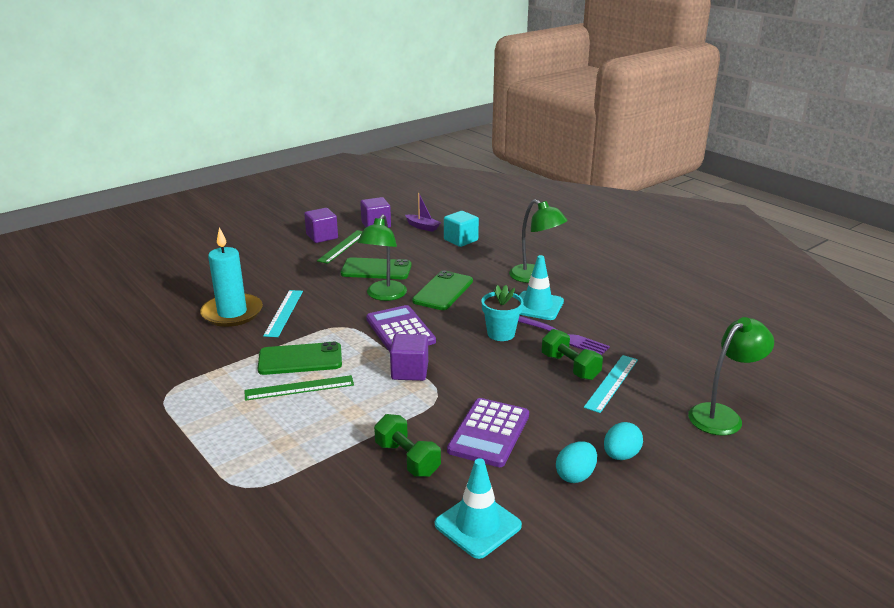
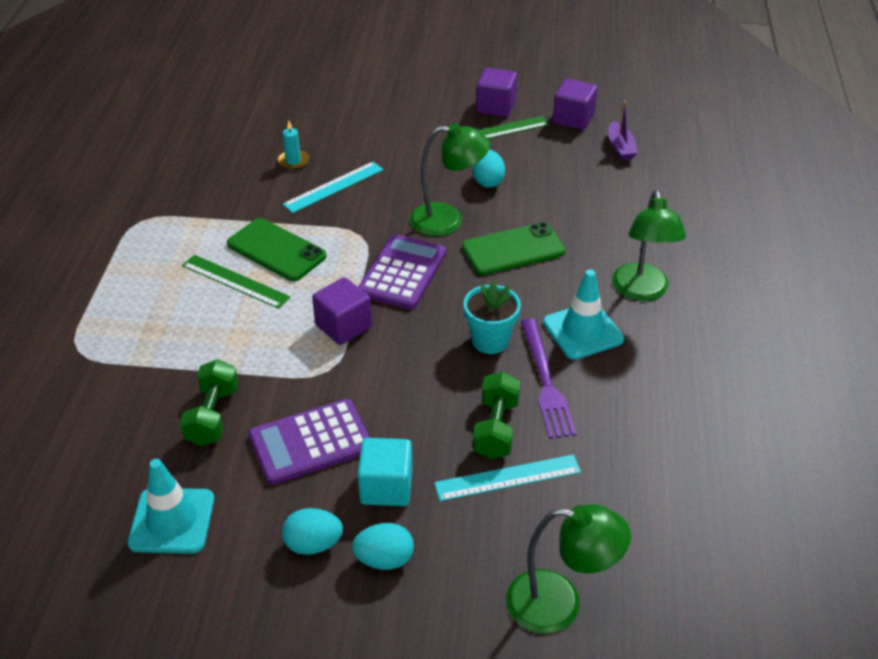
camera: 45 degrees right, 15 degrees up
(232, 313) = (293, 161): turquoise candle -> turquoise candle, size x0.45
(376, 269) = (488, 181): green phone -> turquoise egg
(384, 295) = (448, 220): green lamp -> green lamp turned 150 degrees counterclockwise
(461, 240) = (636, 190): turquoise cube -> turquoise cube (386, 487)

